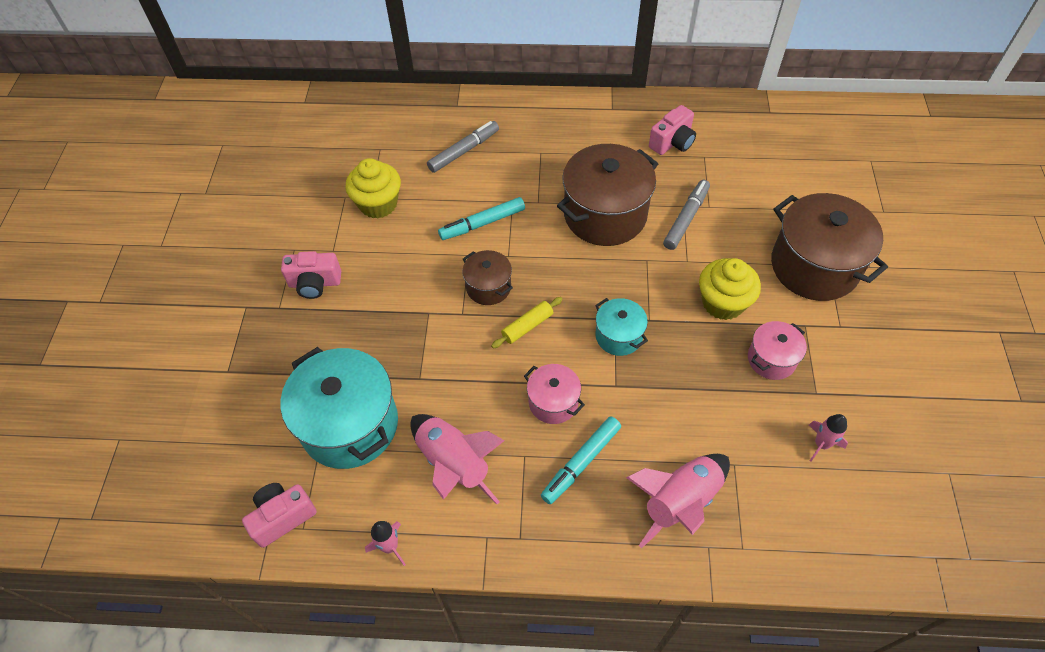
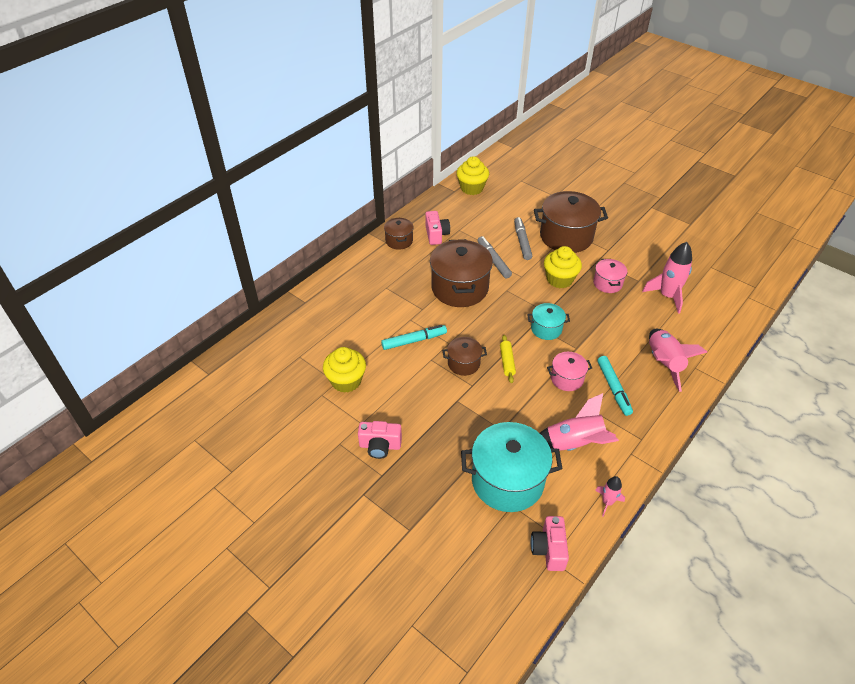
camera: 55 degrees left, 10 degrees down
(315, 283) = (380, 446): pink camera -> pink camera turned 60 degrees clockwise
(463, 151) = (347, 319): grey marker -> grey marker (522, 242)
(483, 223) = (413, 341): turquoise marker -> turquoise marker turned 120 degrees counterclockwise
(626, 118) = (399, 241): none -> brown pot
(795, 124) = (472, 188): none -> yellow cupcake
(821, 444) = (667, 296): pink rocket -> pink rocket, size x1.86

